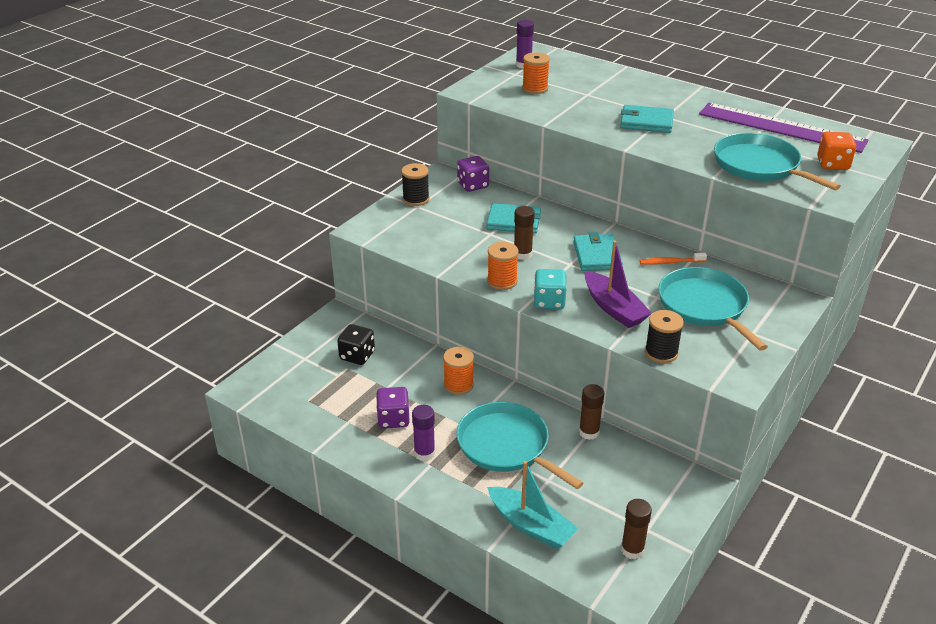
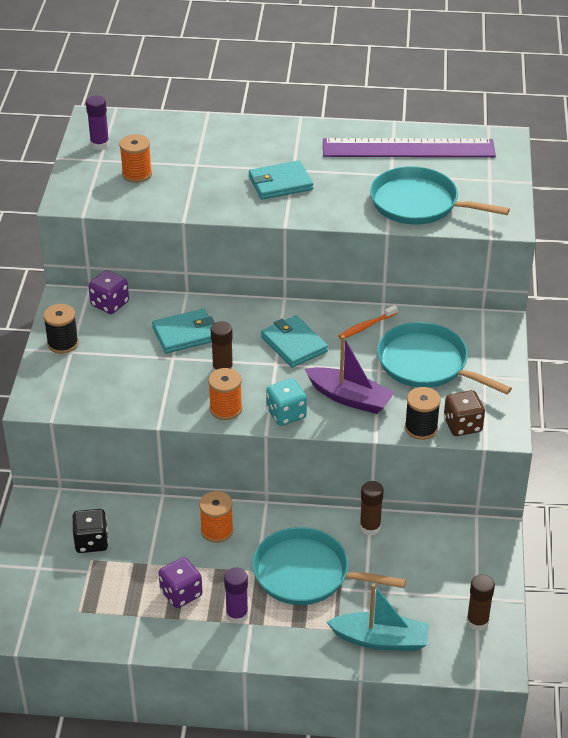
camera: 30 degrees left, 5 degrees up
(703, 364) = (462, 425): none -> brown dice
(833, 164) = (479, 179): orange dice -> none

